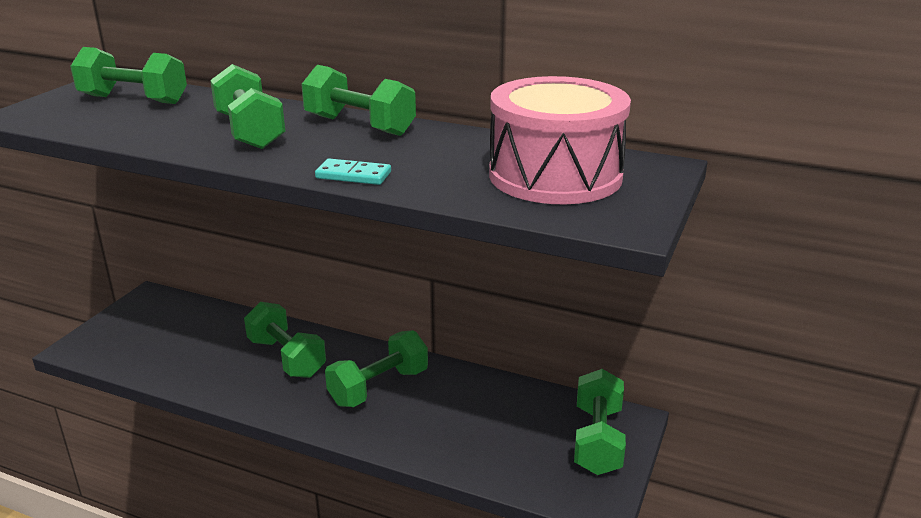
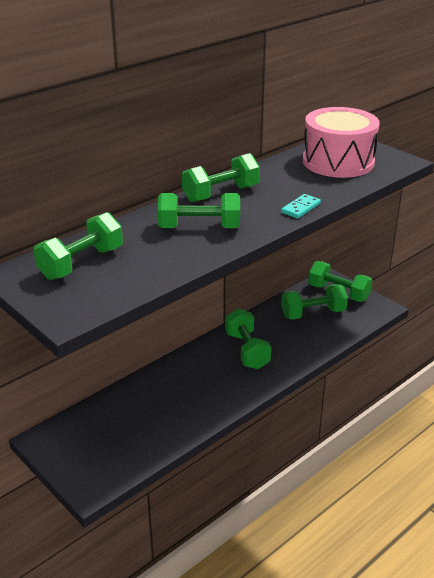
camera: 65 degrees left, 5 degrees up
(286, 358) = (187, 381): green dumbbell -> green dumbbell (313, 313)

